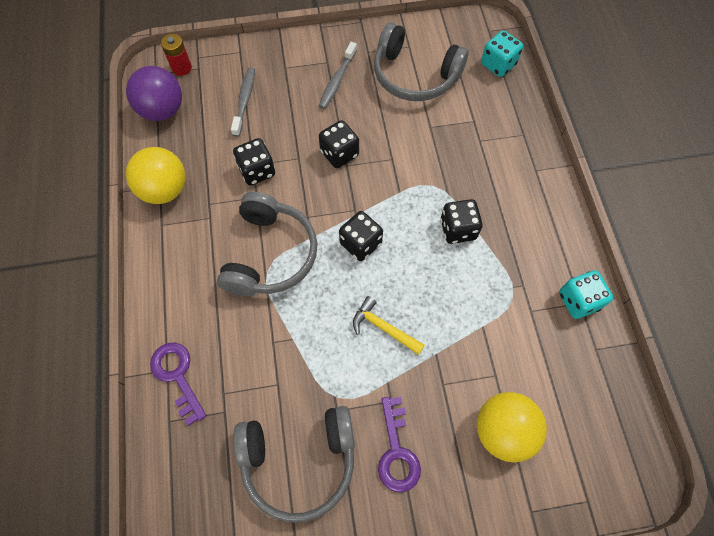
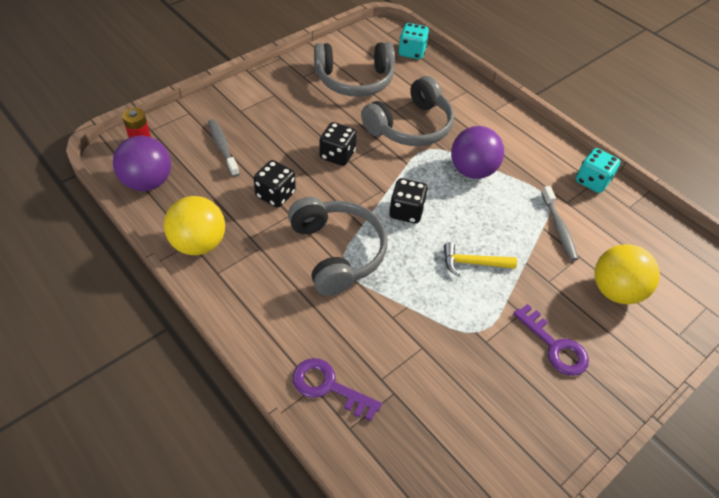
camera: 35 degrees left, 15 degrees down
(299, 461) = (487, 395): grey headphones -> grey headphones (410, 126)
(337, 80) = (293, 105): grey toothbrush -> grey toothbrush (559, 228)
(458, 229) = (472, 171): black dice -> purple ball

